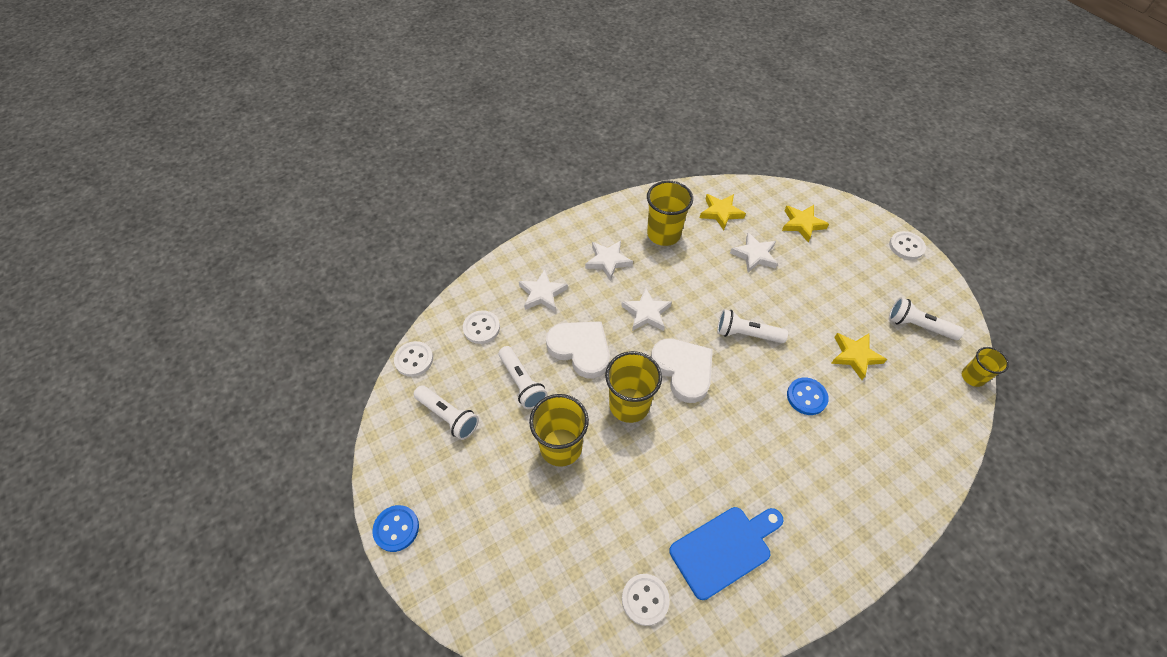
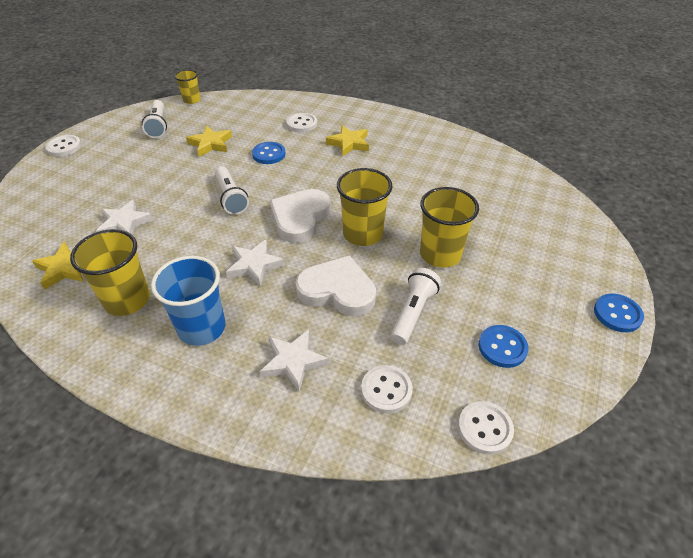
camera: 125 degrees left, 10 degrees down
(448, 416) = (502, 347): white flashlight -> blue button
(580, 349) = (337, 290): white heart -> white heart turned 105 degrees clockwise
(608, 261) = (202, 328): white star -> blue cup
(645, 599) = (485, 171): white button -> white button (302, 124)
(724, 549) = (417, 153): blue cutting board -> none
(802, 224) = (59, 207): yellow star -> yellow star (349, 143)

